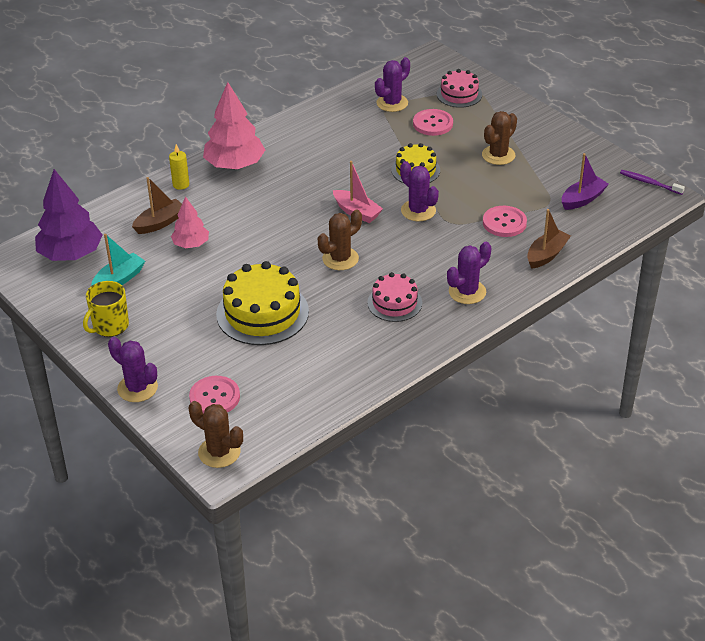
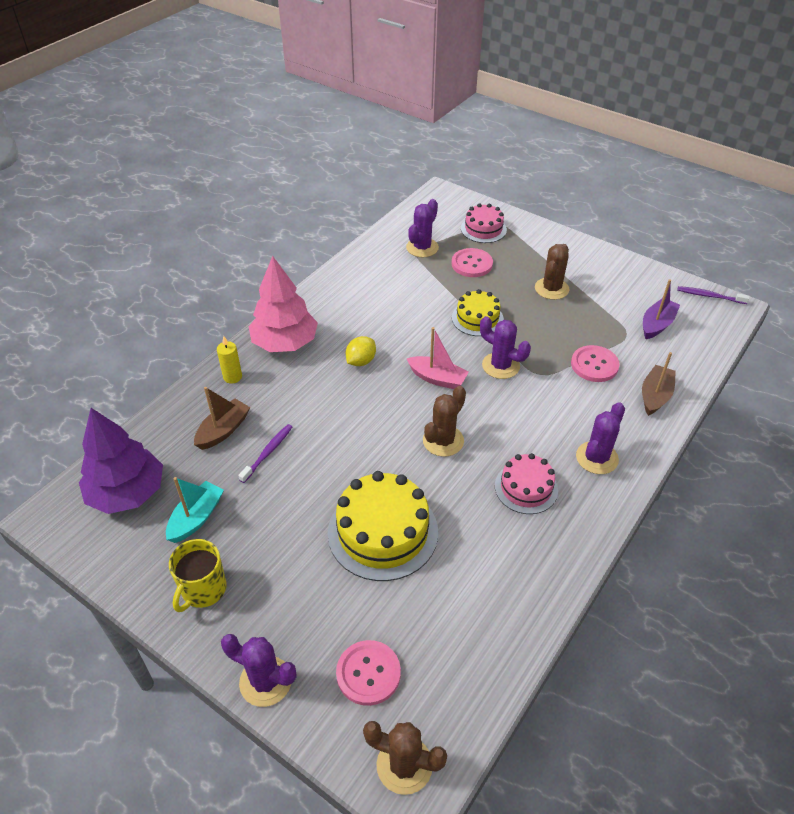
camera: 15 degrees left, 5 degrees up
(191, 244) = (268, 452): pink tree -> purple toothbrush
(295, 189) = (361, 361): none -> yellow lemon

